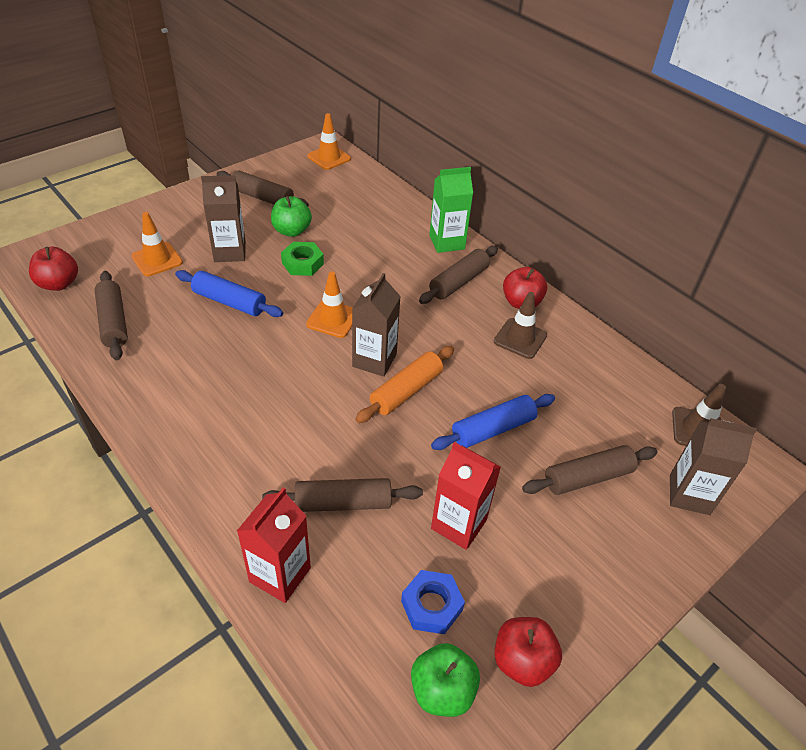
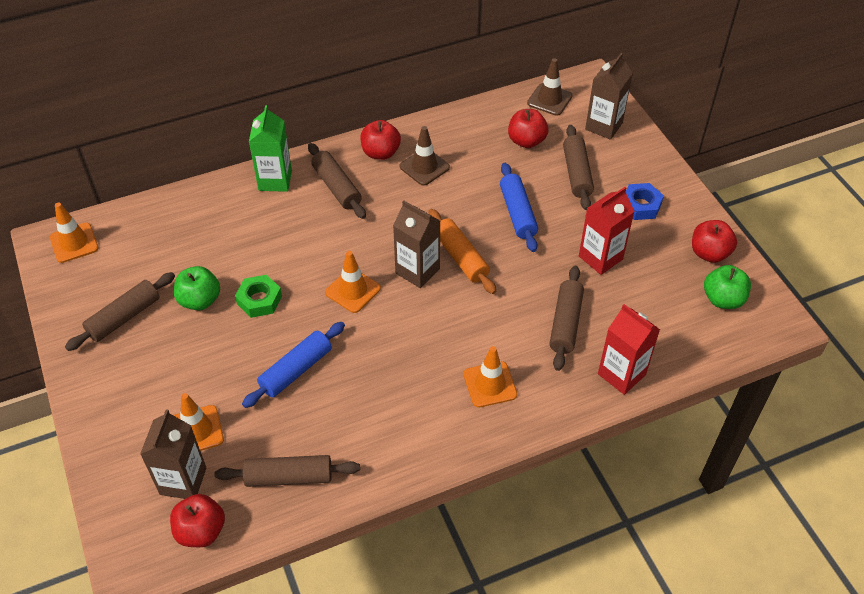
camera: 70 degrees left, 5 degrees up
(230, 252) = (213, 360): brown carton -> brown carton (183, 481)
(240, 446) = (490, 384): none -> orange traffic cone
(431, 605) = (662, 290): blue nut -> blue nut (640, 205)
(612, 418) = (526, 141): none -> red apple

